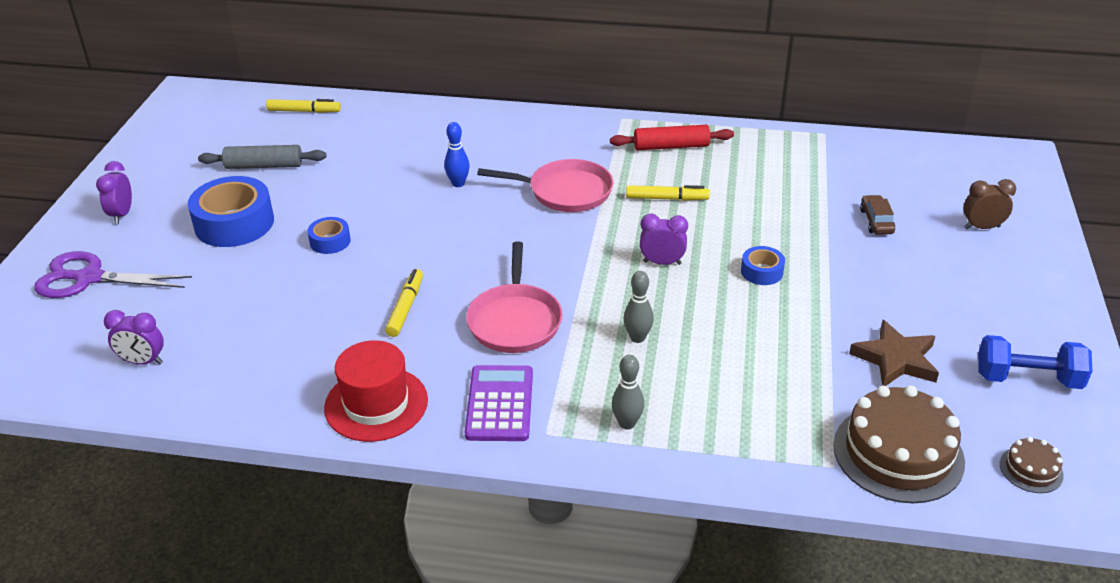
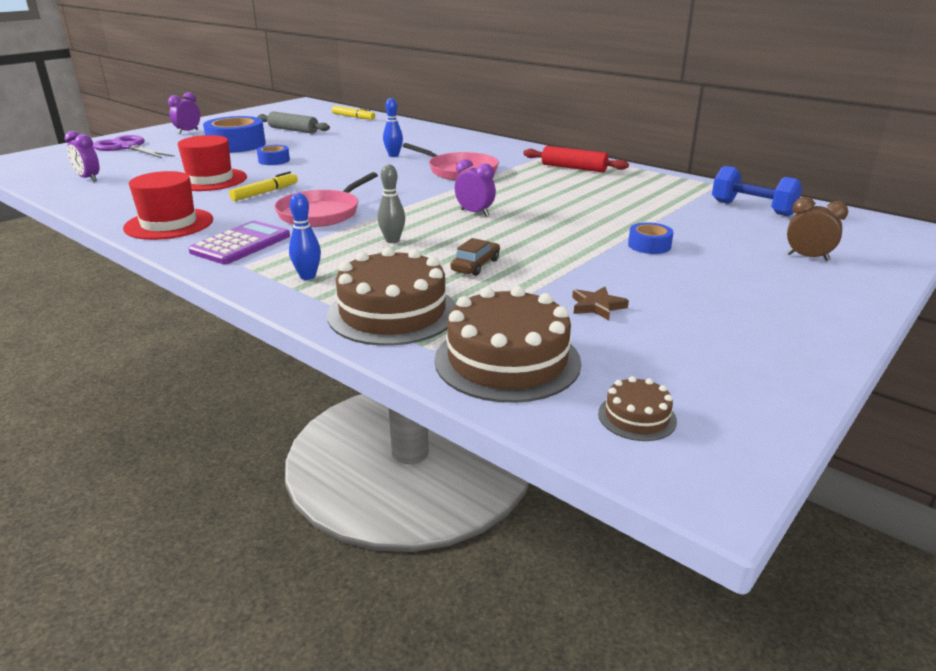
camera: 30 degrees right, 10 degrees down
(305, 307) = (210, 180): none -> red hat
(627, 423) = (308, 276): grey bowling pin -> blue bowling pin
(667, 198) = (530, 187): yellow marker -> none
(755, 438) = (392, 313): none -> brown cake
(762, 272) = (549, 234): blue tape -> blue tape (649, 245)
(876, 221) = (698, 232): brown car -> brown car (475, 265)
(896, 359) = (597, 306): brown star -> brown star, size x0.60
(1028, 379) = (725, 356): blue dumbbell -> blue dumbbell (752, 208)

